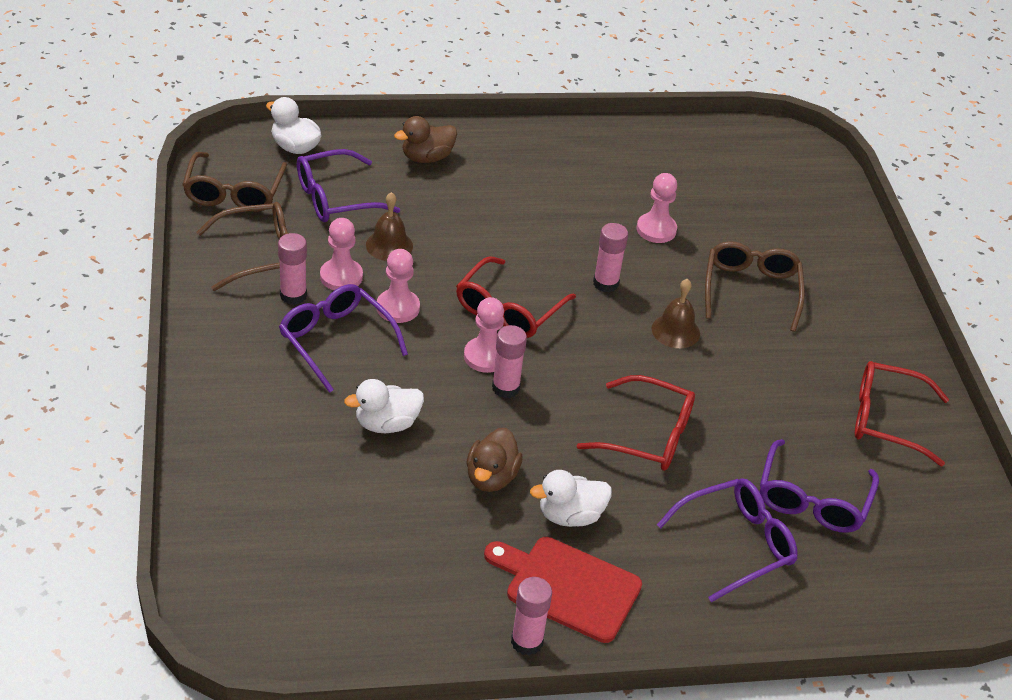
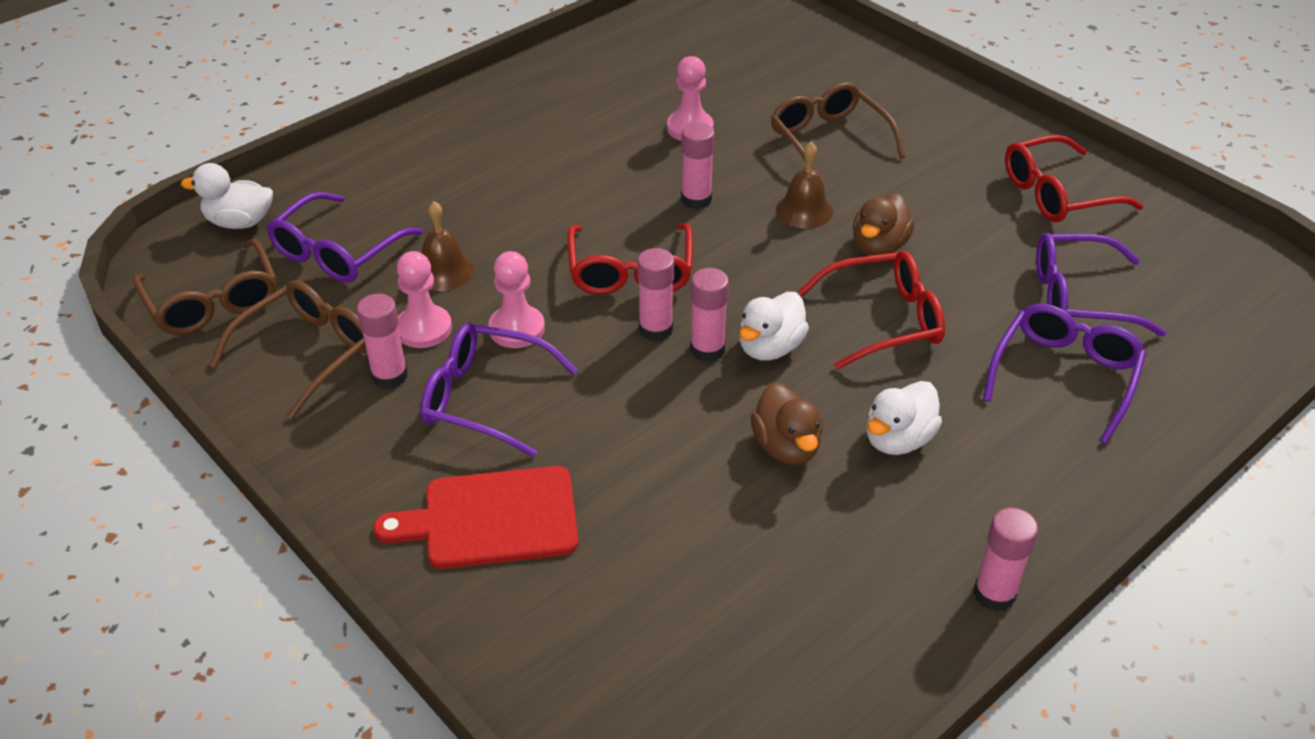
camera: 30 degrees left, 0 degrees up
(386, 424) = (626, 455): white duck -> white duck (770, 348)
(426, 158) = (397, 166): brown duck -> brown duck (879, 247)
(485, 356) = (655, 329): pink pawn -> pink glue stick
(567, 587) = (970, 512): red cutting board -> red cutting board (492, 519)
(812, 500) = (1079, 297): purple glasses -> purple glasses turned 105 degrees clockwise

